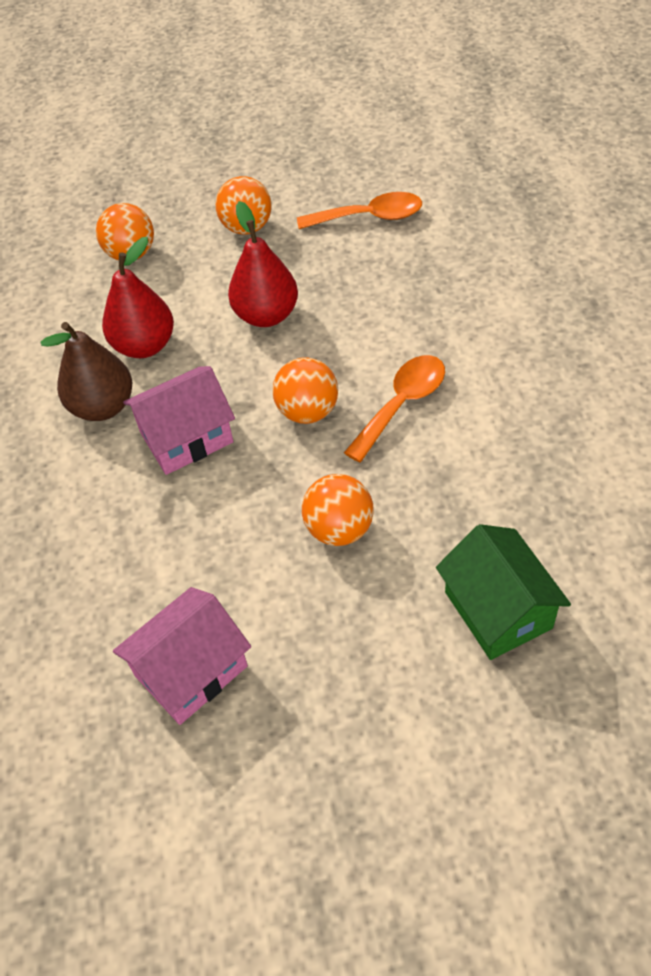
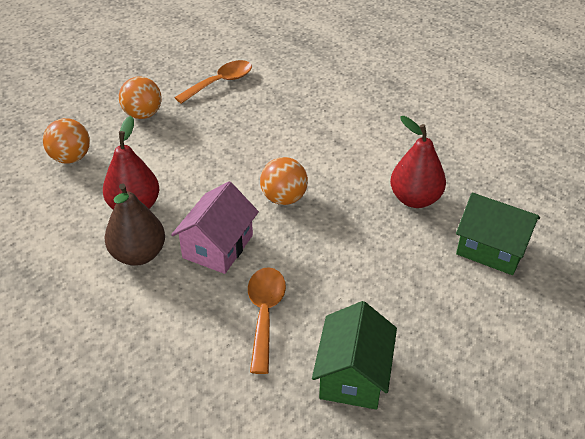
camera: 40 degrees left, 10 degrees down
(191, 671) = (353, 375): pink house -> green house
(266, 315) = (205, 157): red pear -> red pear (415, 199)
(339, 529) = (365, 251): orange ball -> none
(402, 404) = (337, 171): orange spoon -> orange spoon (264, 314)

